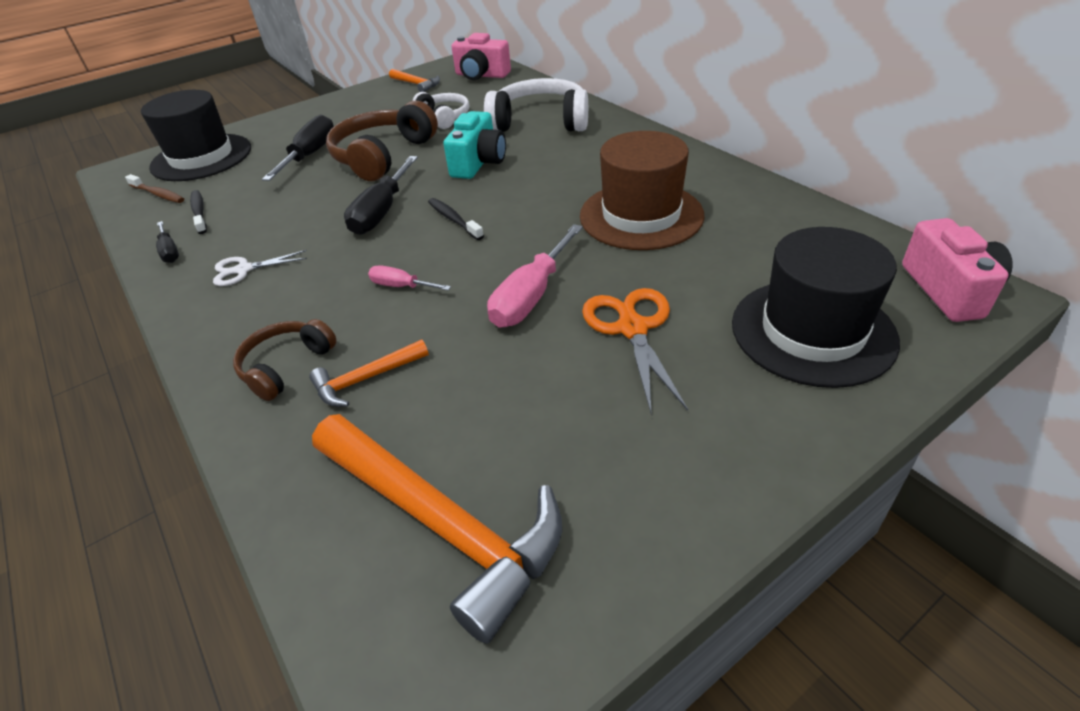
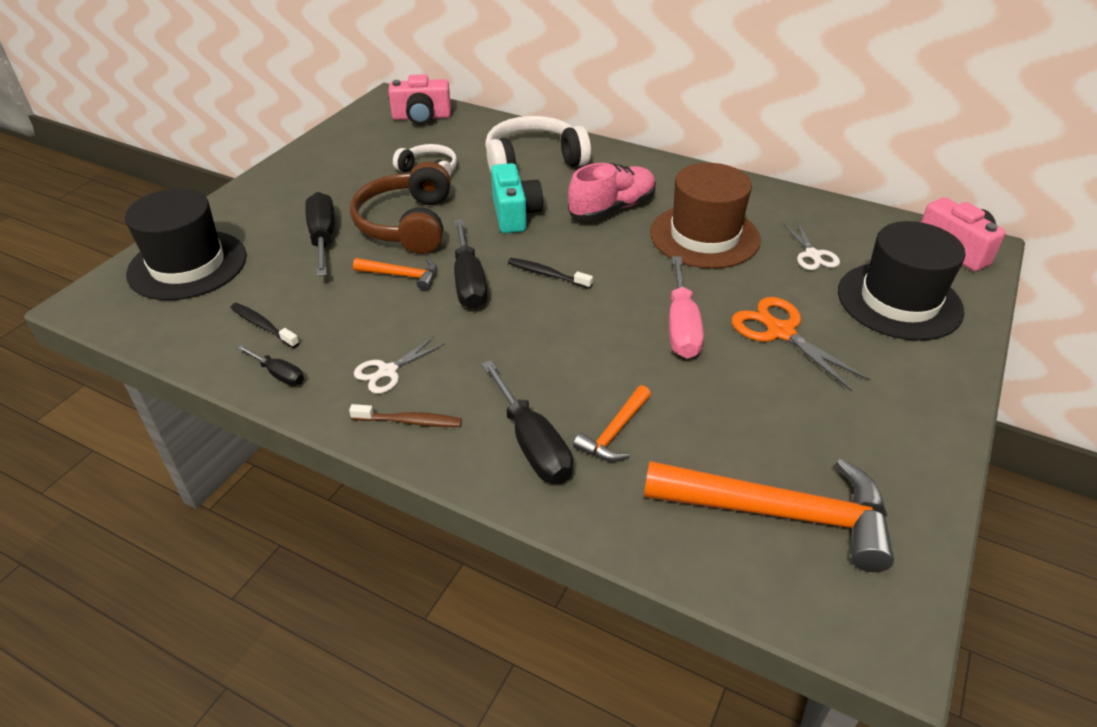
camera: 30 degrees left, 0 degrees up
(158, 194) = (184, 317): brown toothbrush -> brown toothbrush (410, 421)
(286, 366) = (532, 444): brown headphones -> black screwdriver
(401, 286) = (562, 347): pink screwdriver -> none
(416, 84) = (359, 137): orange hammer -> orange hammer (402, 275)
(572, 173) = (612, 208): none -> pink shoe
(747, 258) = (812, 255): none -> white scissors

